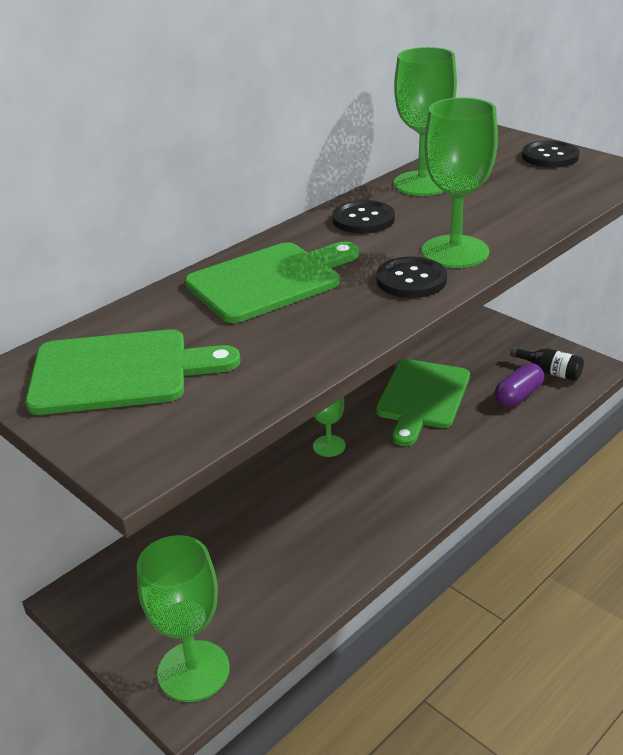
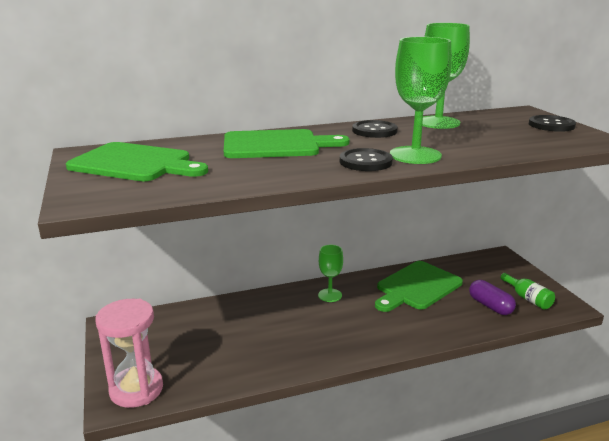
camera: 25 degrees right, 10 degrees down
(193, 671) = (136, 389): green goblet -> pink hourglass
(518, 396) = (490, 306): purple capsule -> purple capsule turned 75 degrees clockwise
(550, 372) = (527, 298): black bottle -> green bottle

